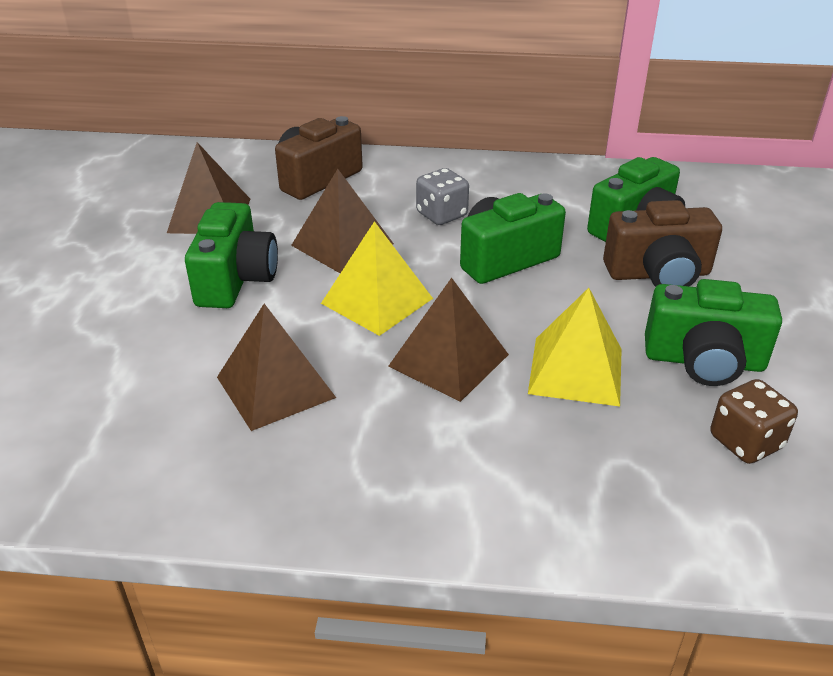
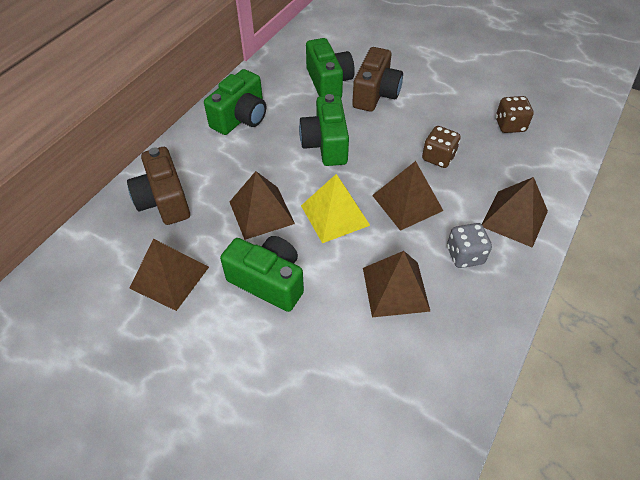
camera: 65 degrees left, 15 degrees up
(441, 215) = (260, 153): grey dice -> grey dice (465, 255)
(503, 492) = (514, 218): none -> brown pyramid
(575, 370) = (438, 157): yellow pyramid -> brown dice
(704, 361) = (451, 111): green camera -> green camera (241, 118)

